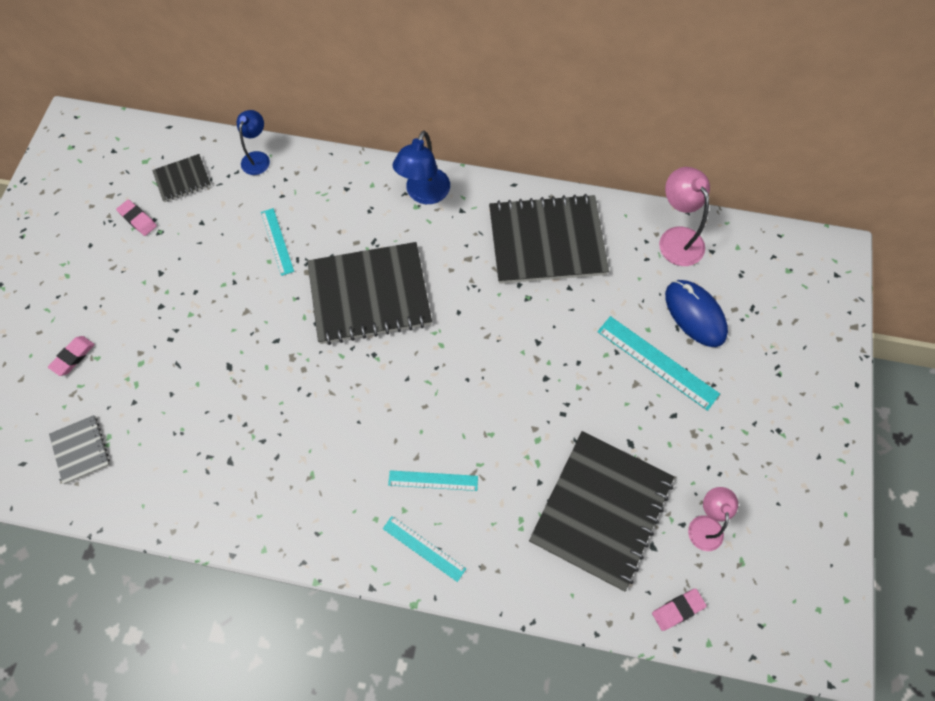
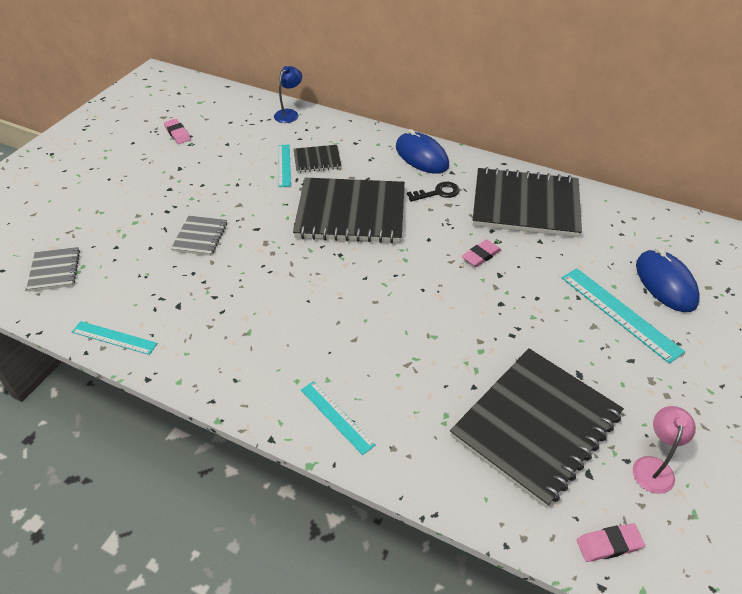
camera: 15 degrees right, 20 degrees down
(73, 357) = (82, 208): pink eraser -> pink eraser (481, 256)
(182, 179) = (224, 116): black notebook -> black notebook (317, 160)
(220, 366) = (200, 237): none -> grey notebook
(424, 194) = (421, 156): blue lamp -> blue mouse
(433, 480) = (364, 361): turquoise ruler -> turquoise ruler (114, 337)
(453, 244) = (438, 193): none -> black key
(676, 238) = (654, 224): pink lamp -> none

